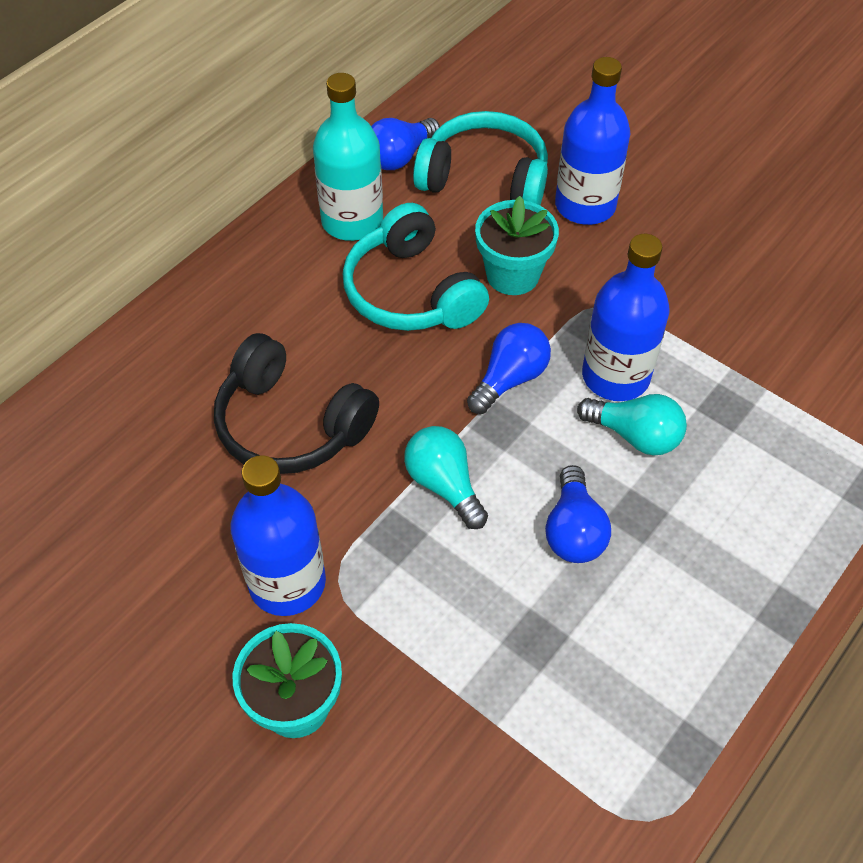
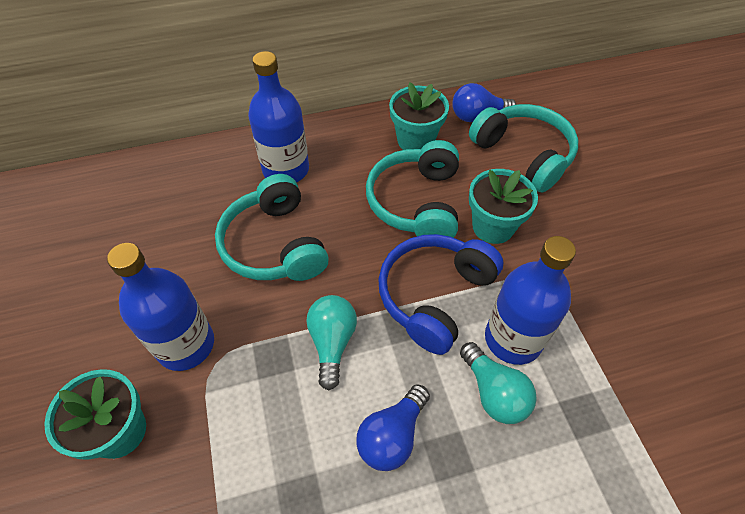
camera: 35 degrees right, 0 degrees up
(291, 424) = (275, 244): black headphones -> turquoise headphones
(352, 221) = (415, 140): turquoise bottle -> turquoise flower pot
(510, 379) = (435, 296): blue light bulb -> blue headphones
(585, 205) = (582, 206): blue bottle -> blue bottle (286, 170)

